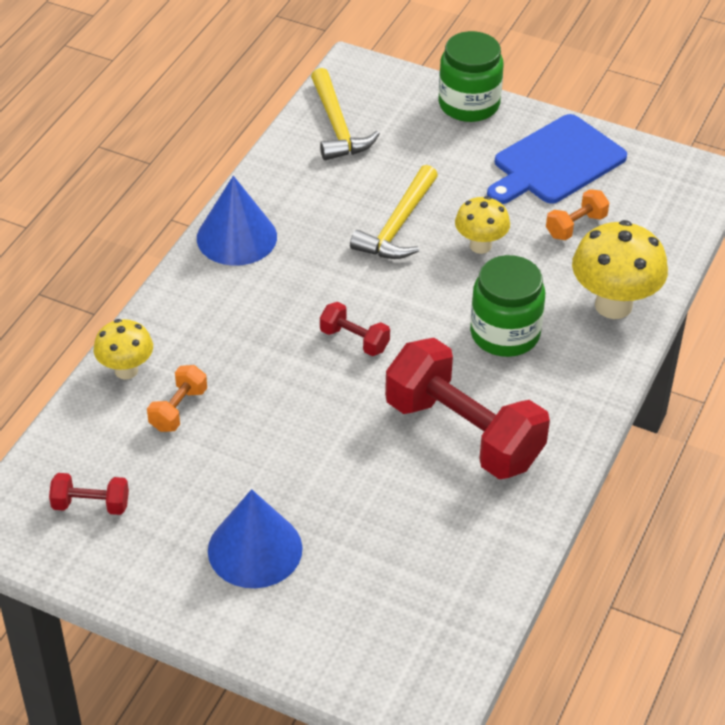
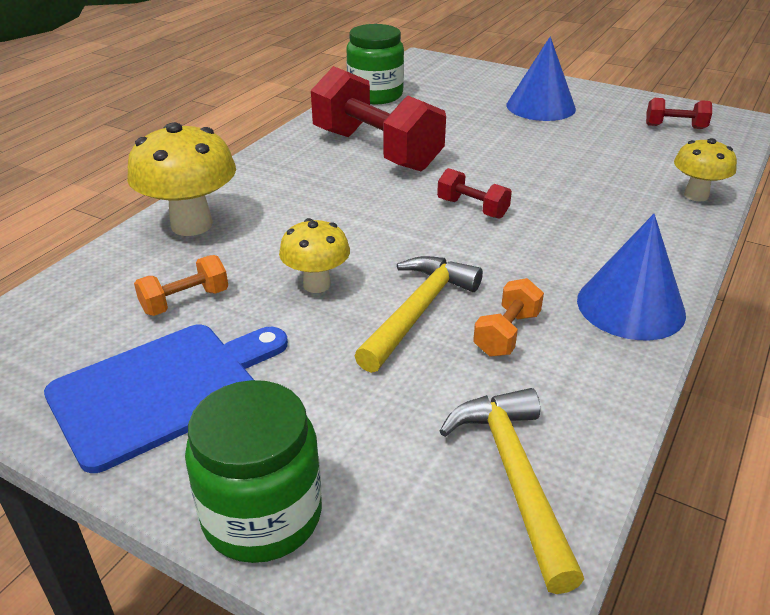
camera: 175 degrees left, 10 degrees down
(178, 409) = (631, 170): orange dumbbell -> orange dumbbell (507, 334)
(505, 334) = (317, 208): green jar -> green jar (375, 95)

